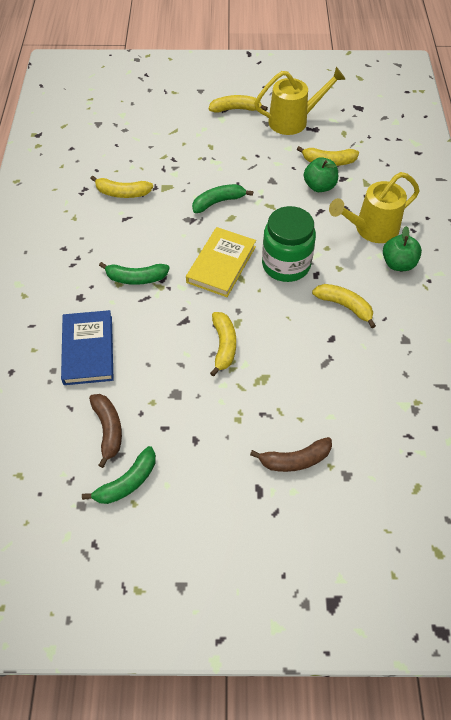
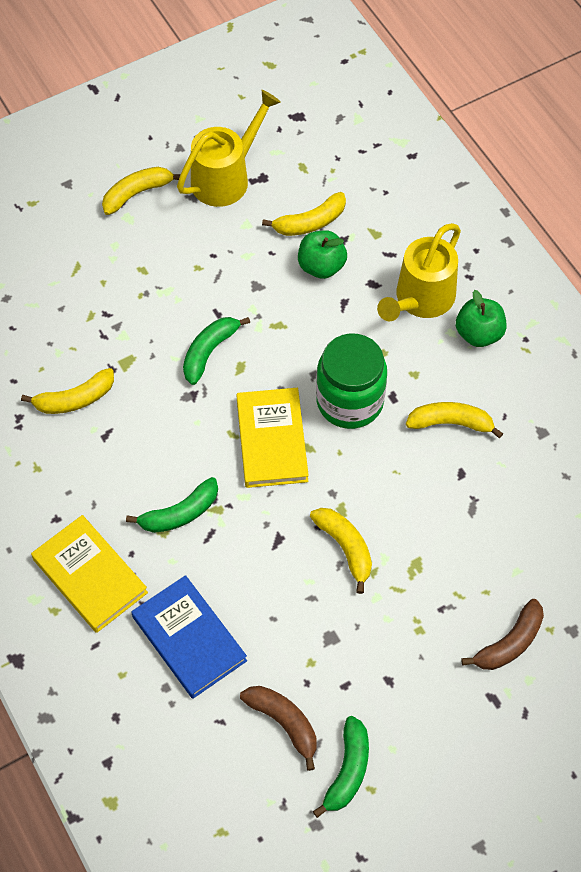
camera: 30 degrees left, 5 degrees up
(58, 287) = (90, 576): none -> yellow book

